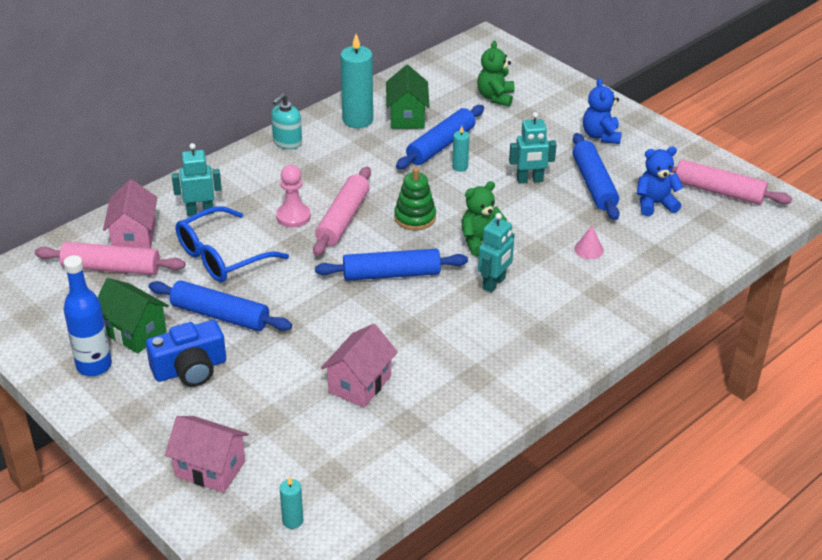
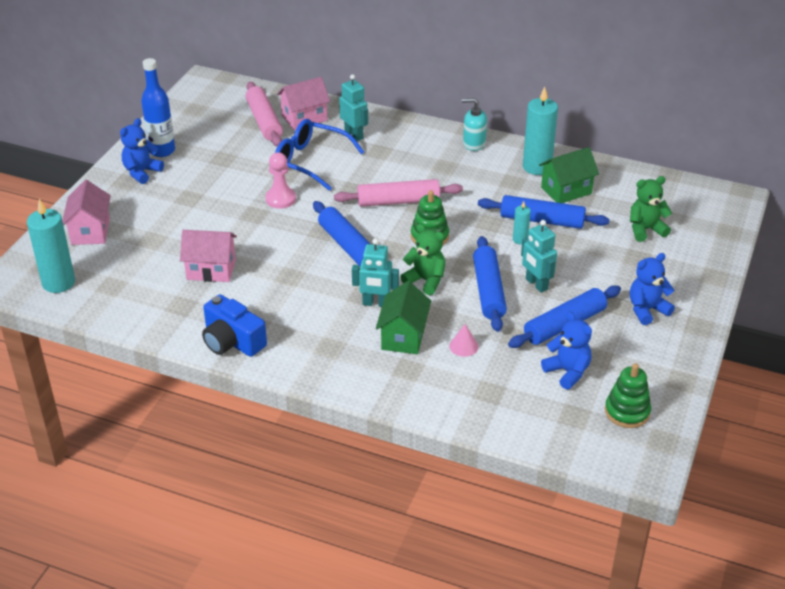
camera: 65 degrees right, 0 degrees up
(124, 394) = (142, 172): none -> blue teddy bear
(134, 332) = (205, 154): green house -> green house (403, 336)
(190, 369) = (182, 190): blue camera -> blue camera (232, 341)
(220, 315) = (245, 183): blue rolling pin -> blue rolling pin (488, 291)
(292, 521) = (58, 283): turquoise candle -> turquoise candle, size x2.06
(293, 216) = (382, 177): pink pawn -> pink pawn (280, 199)
(718, 191) = (627, 412): pink rolling pin -> green stacking toy

